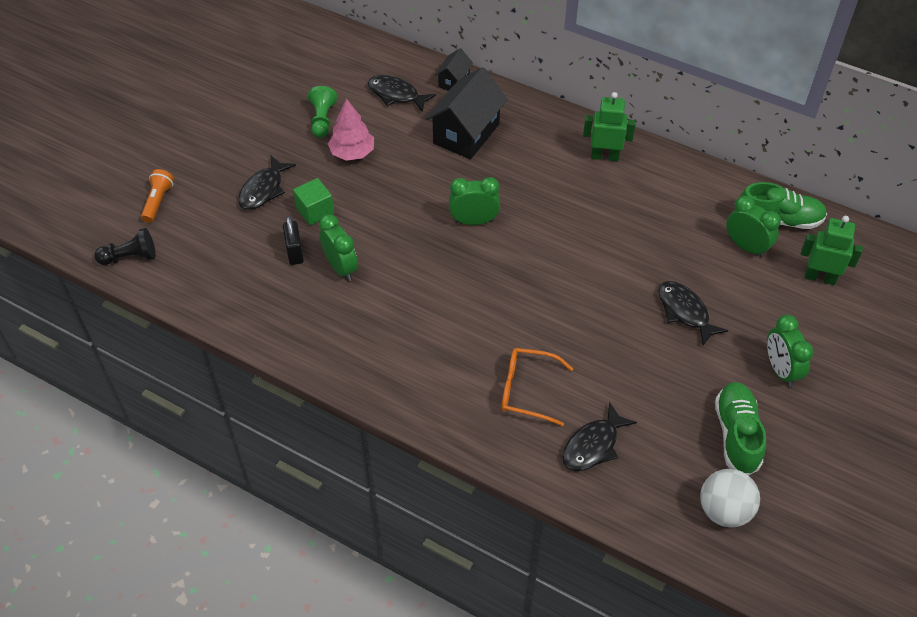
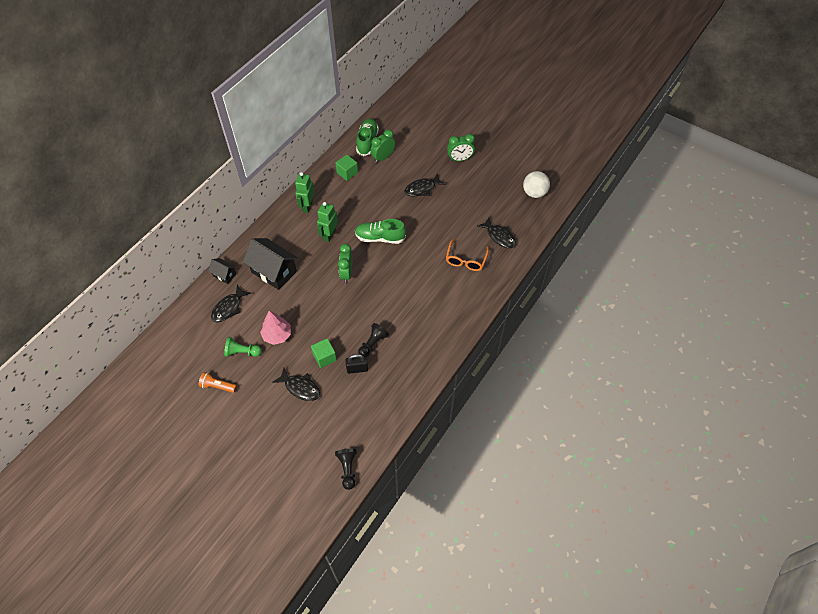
camera: 85 degrees left, 5 degrees up
(158, 201) = (299, 454): orange flashlight -> orange flashlight (218, 386)
(341, 267) = (373, 343): green clock -> black pawn
(693, 199) = (347, 173): none -> green cube
(736, 434) = (495, 181): green shoe -> green shoe (380, 238)
(820, 277) = (406, 134): green robot -> green robot (329, 235)

